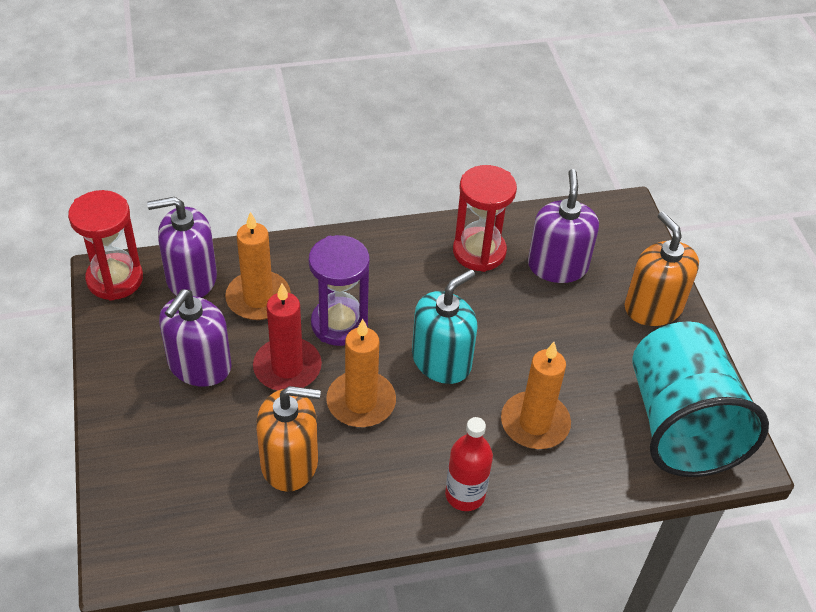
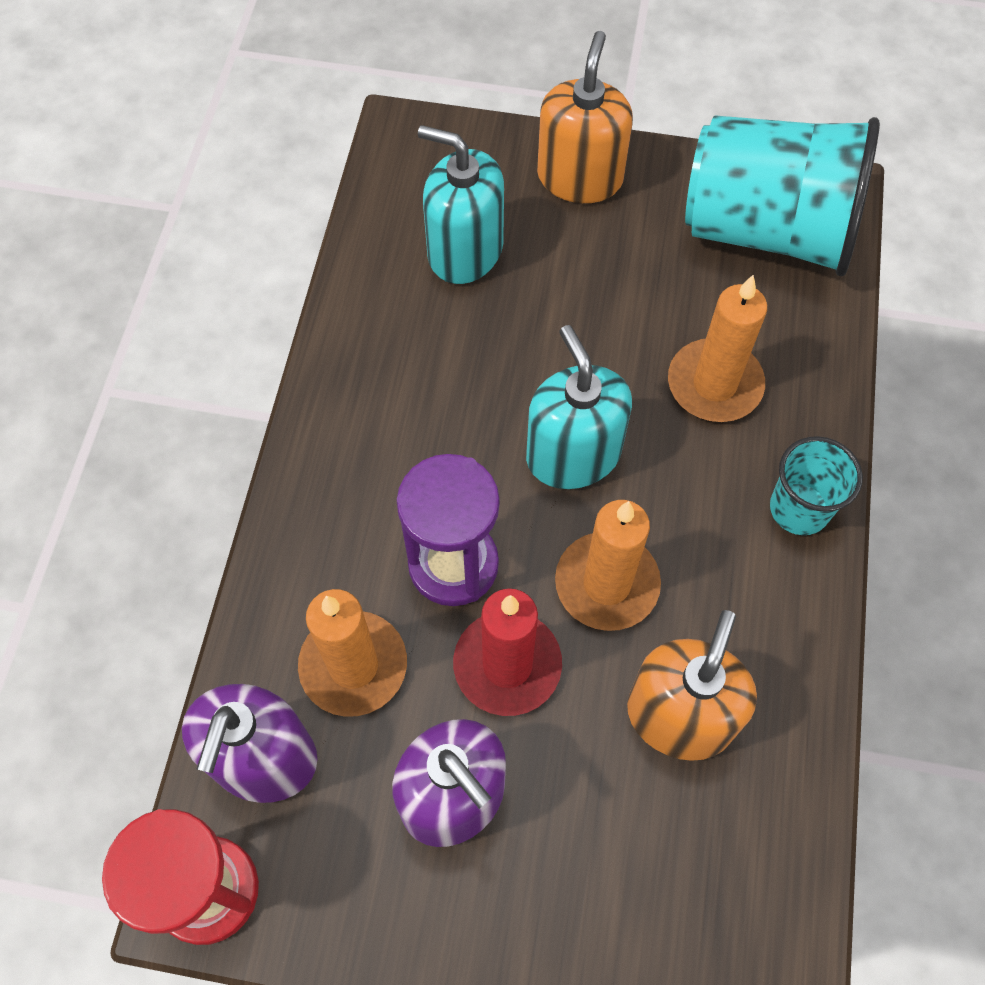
camera: 65 degrees left, 15 degrees up
(465, 495) = (799, 509): red bottle -> turquoise cup
(479, 252) = (397, 333): red hourglass -> none
(557, 266) = (465, 251): purple soap dispenser -> turquoise soap dispenser
(653, 307) = (580, 177): orange soap dispenser -> orange soap dispenser turned 105 degrees clockwise

